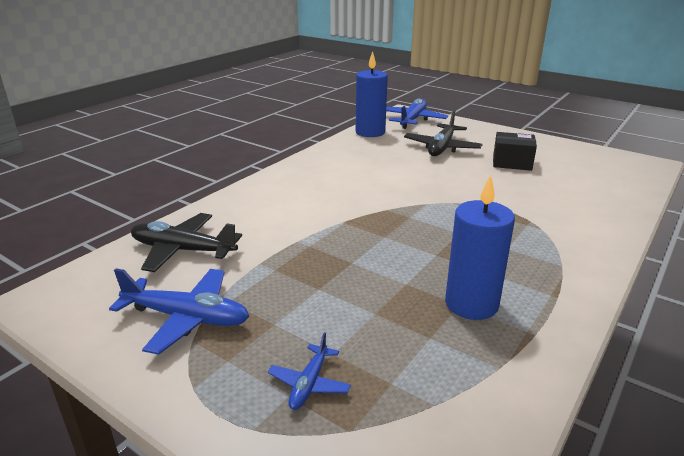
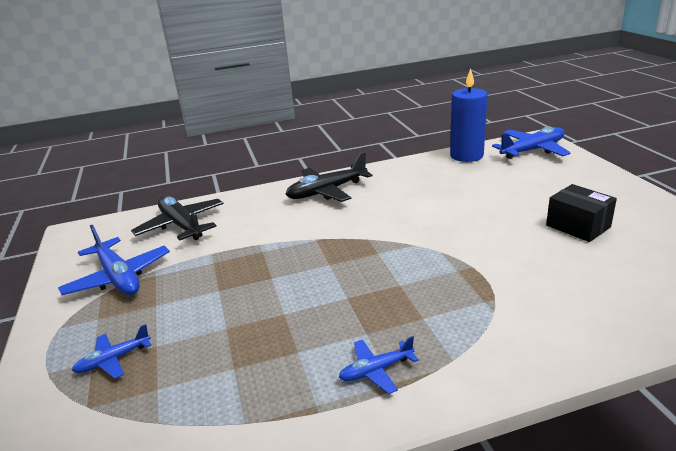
camera: 40 degrees right, 0 degrees up
(442, 148) = (519, 189): black plane -> black plane (327, 191)
(471, 304) = (307, 356): blue candle -> none
(530, 292) = (376, 370): none -> blue plane

